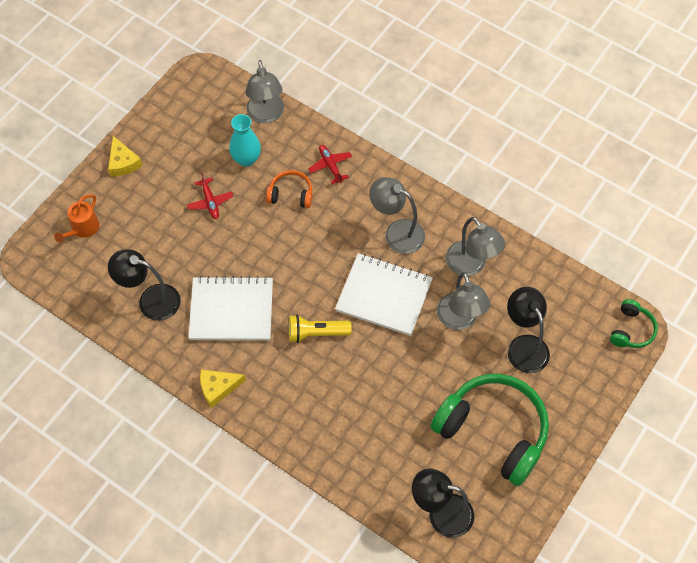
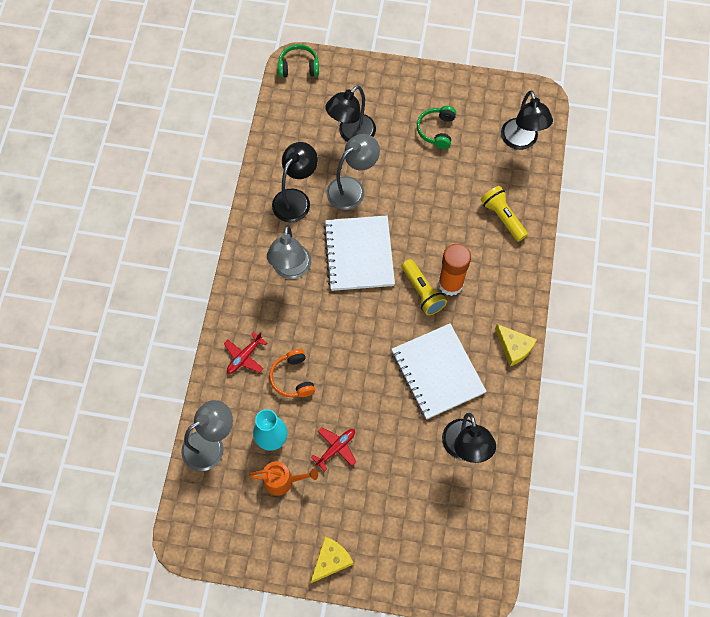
camera: 115 degrees left, 5 degrees up
(83, 228) = (424, 557): orange watering can -> orange watering can (282, 480)
(311, 362) = (450, 284): none -> orange glue stick
(359, 447) = (502, 217): none -> yellow flashlight
(471, 265) = (296, 199): grey lamp -> black lamp
(493, 431) = (436, 130): green headphones -> green headphones, size x0.46

